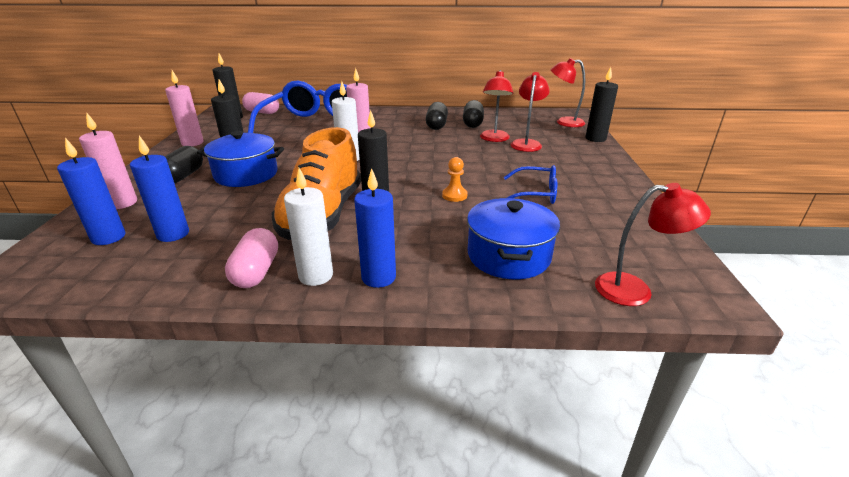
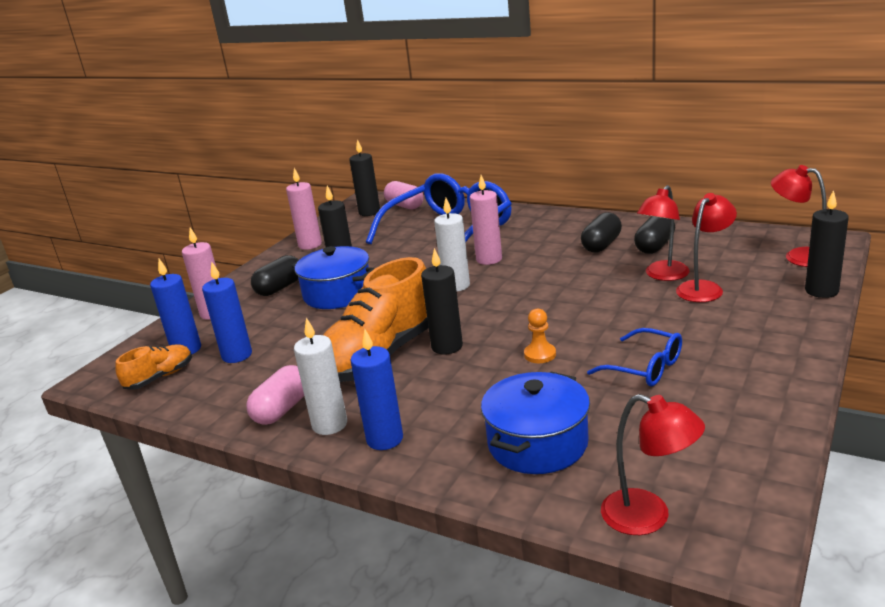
camera: 30 degrees right, 5 degrees down
(89, 267) = (160, 377): none -> orange shoe

